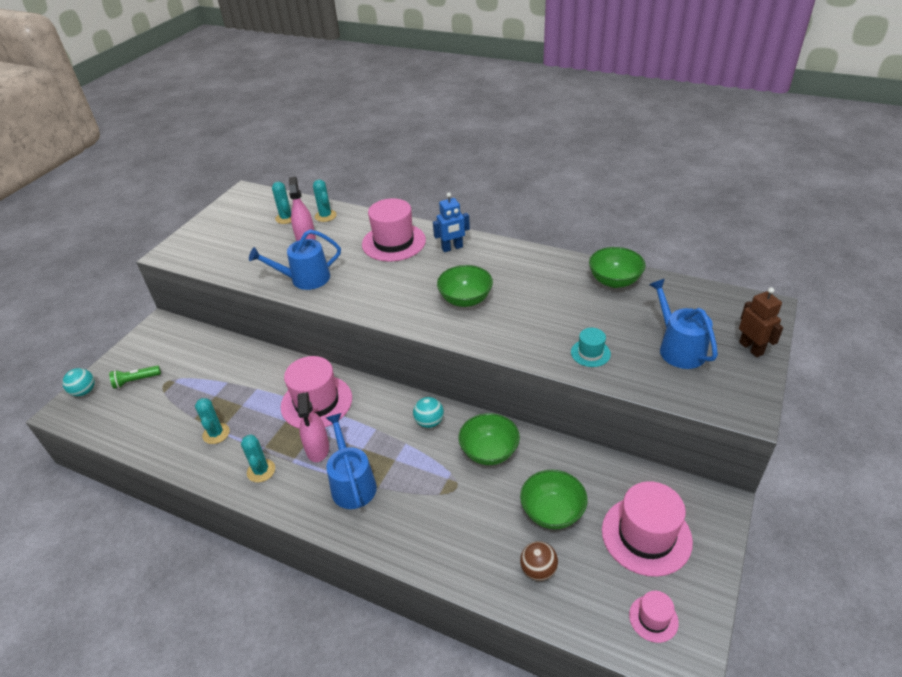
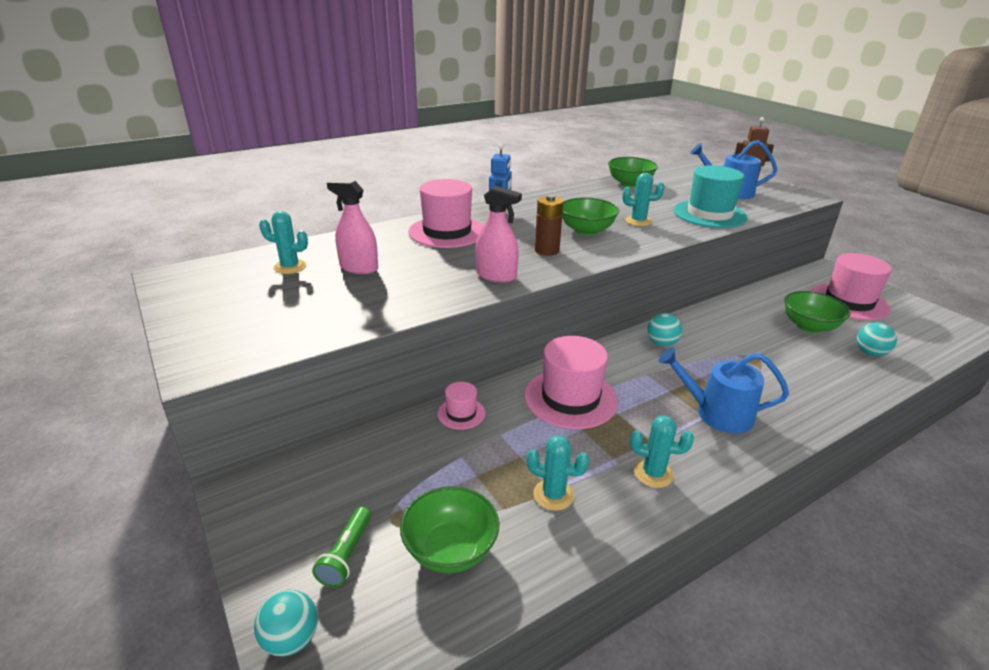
camera: 60 degrees left, 10 degrees down
(305, 279) = (437, 287): blue watering can -> none
(317, 449) = (647, 420): pink spray bottle -> pink spray bottle (496, 276)
(325, 216) = (332, 247): turquoise cactus -> turquoise cactus (638, 221)
(406, 296) = (547, 250): none -> brown battery
(489, 452) = (723, 329): green bowl -> green bowl (450, 550)
(538, 570) = (870, 353): brown ball -> turquoise ball
(590, 353) = (709, 214): turquoise hat -> turquoise hat, size x2.02
(653, 618) = (928, 327): pink hat -> pink hat (461, 413)

